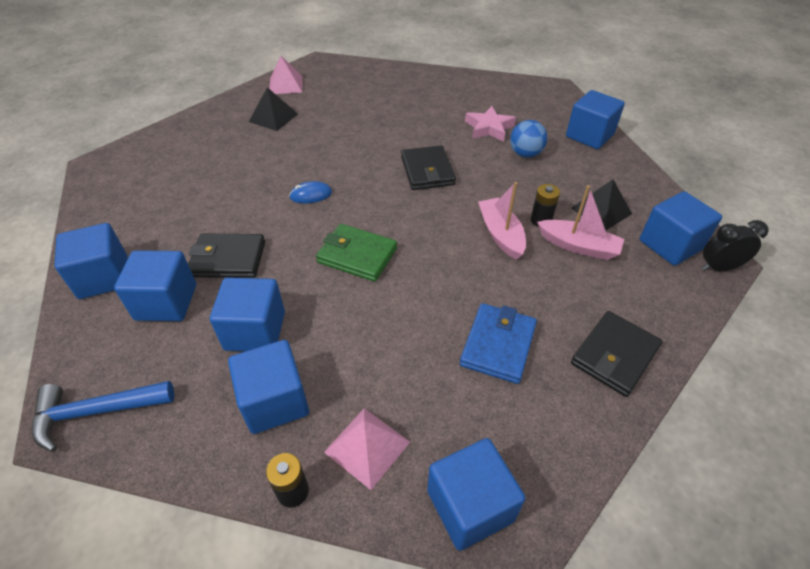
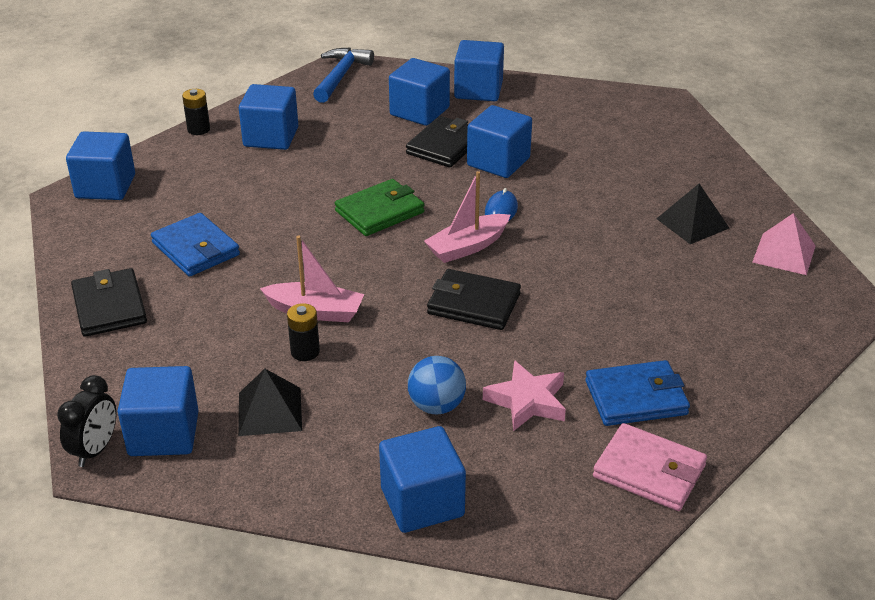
camera: 120 degrees right, 10 degrees down
(255, 331) = (345, 142): blue cube -> blue cube (498, 162)
(367, 447) = (192, 162): pink pyramid -> none
(451, 100) = (636, 398): none -> blue wallet
(496, 86) = (649, 471): none -> pink wallet
(578, 246) = (240, 358): pink boat -> pink boat (467, 247)

